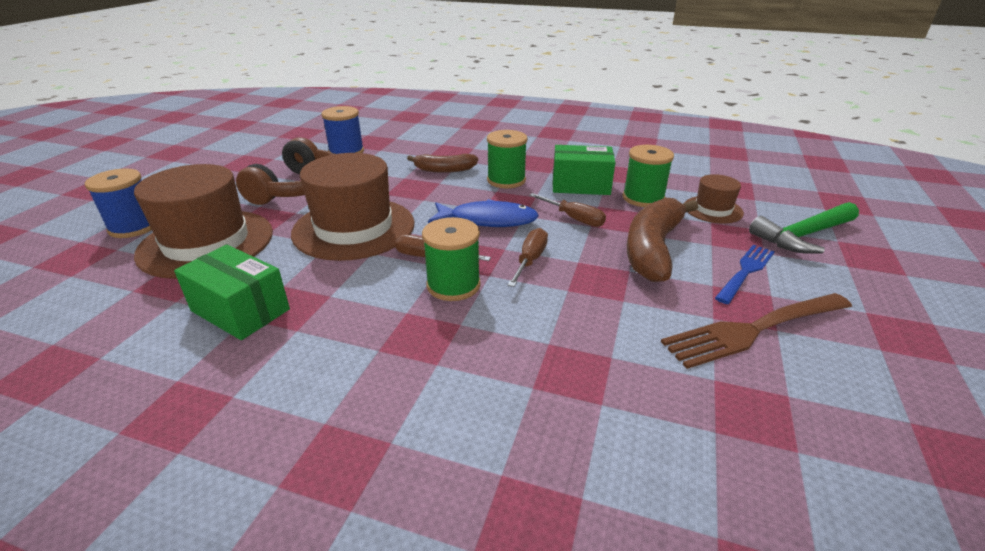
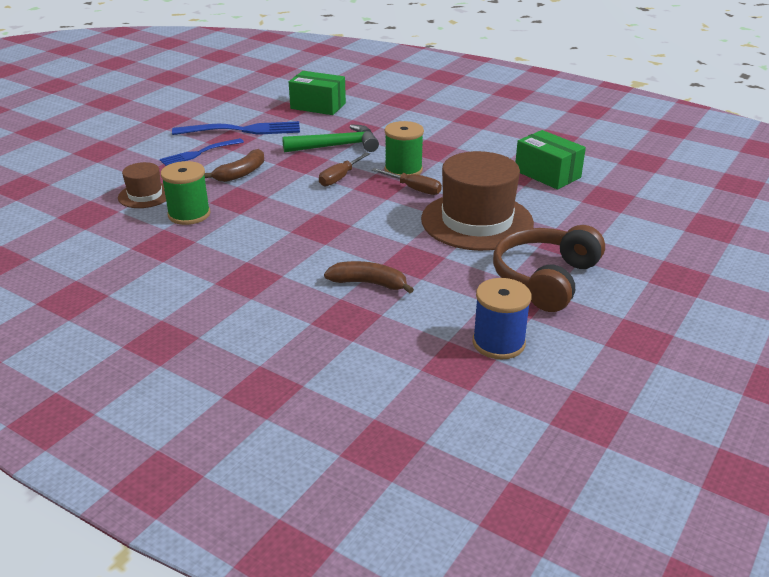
camera: 165 degrees left, 0 degrees up
(134, 227) = (692, 251): blue spool -> none
(206, 243) = (606, 225): brown hat -> none
(488, 220) = (353, 212): blue fish -> none
(506, 180) = (305, 256): green spool -> none
(573, 218) = (276, 204): brown screwdriver -> none
(580, 185) = (231, 237): green box -> green box (318, 106)
(653, 249) = (241, 173): brown banana -> brown banana, size x0.60
(753, 329) = (243, 130): brown fork -> blue fork
(803, 235) = (115, 167): green hammer -> green hammer (337, 146)

